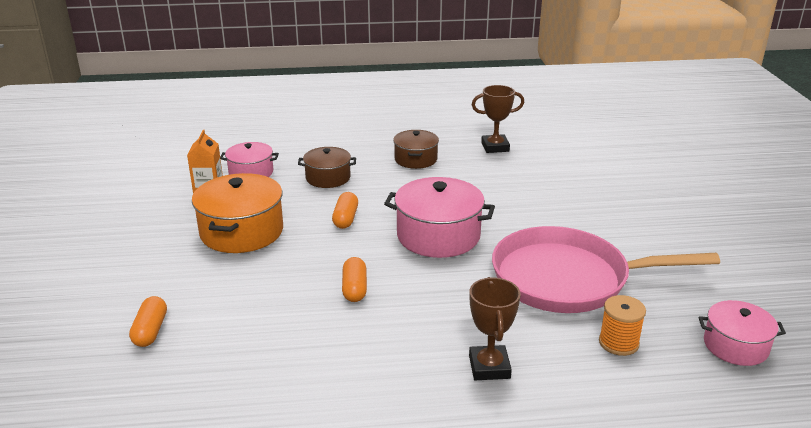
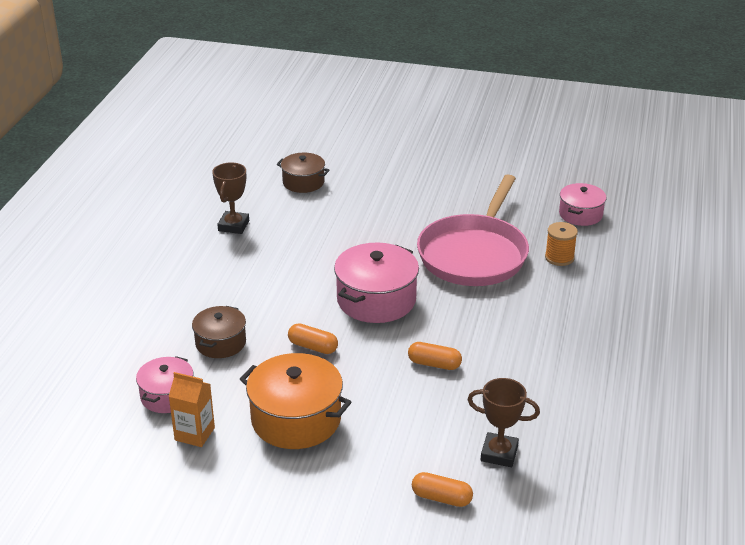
camera: 70 degrees left, 5 degrees up
(415, 159) = (222, 278): brown pot -> brown pot (303, 182)
(489, 367) = (564, 320): brown trophy -> brown trophy (499, 453)

